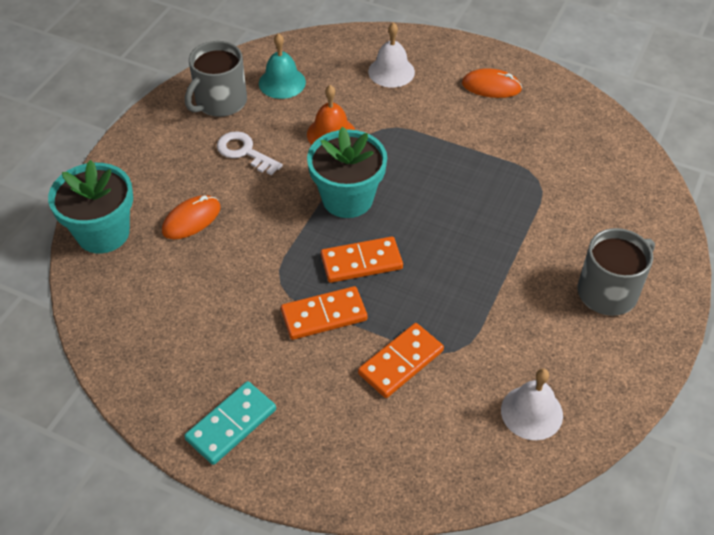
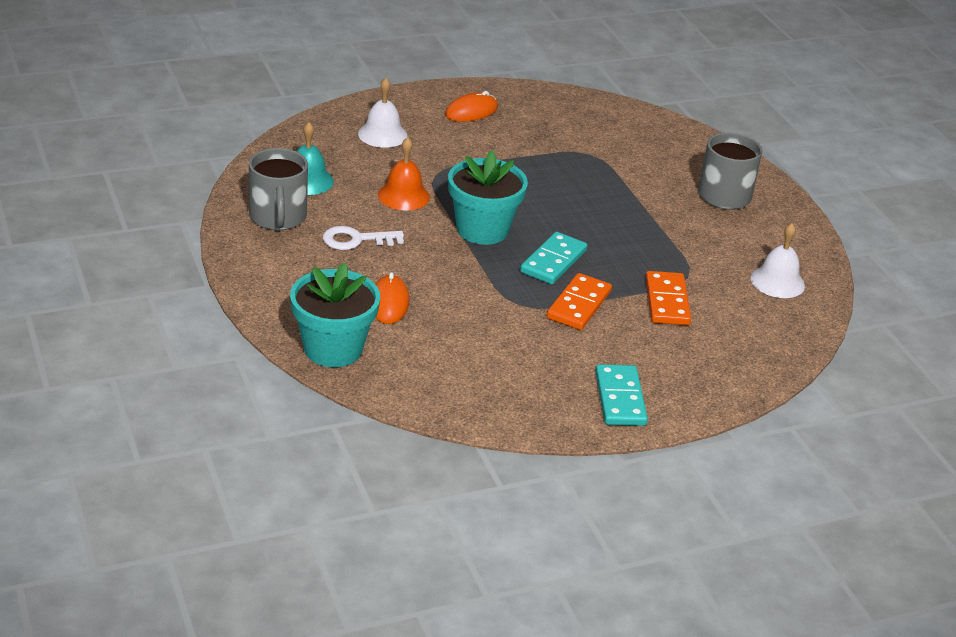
camera: 50 degrees left, 15 degrees down
(361, 262) = (553, 261): orange domino -> turquoise domino

